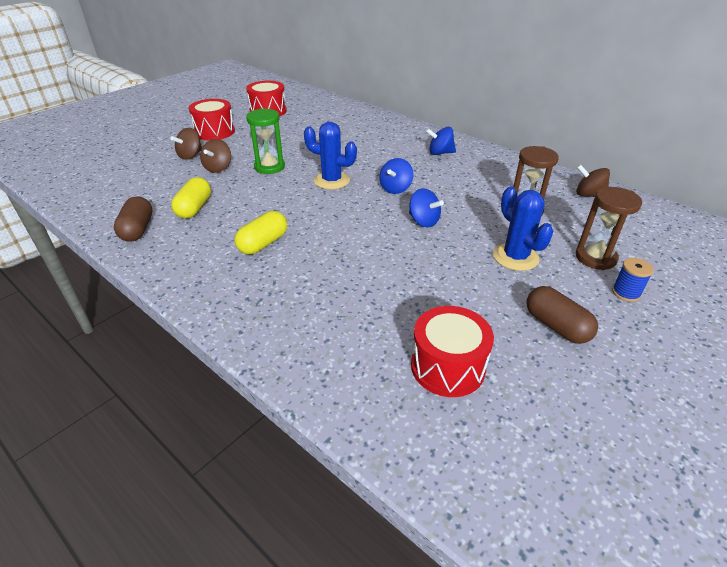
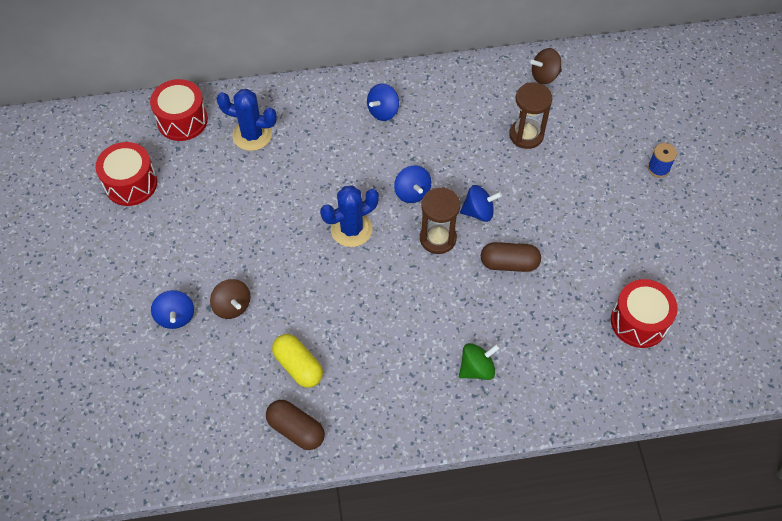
camera: 50 degrees left, 20 degrees up
(190, 156) = (175, 317): brown spinning top -> blue spinning top
(214, 132) = (135, 264): red drum -> red drum (182, 120)
(263, 243) = (409, 344): yellow capsule -> none
(269, 167) = (274, 261): green hourglass -> none
(276, 287) = (477, 368): none -> green spinning top
(515, 257) = (573, 193): blue cactus -> blue cactus (252, 135)
(556, 326) = (654, 234): brown capsule -> brown capsule (509, 263)
(595, 258) = (614, 148): brown hourglass -> brown hourglass (438, 238)

